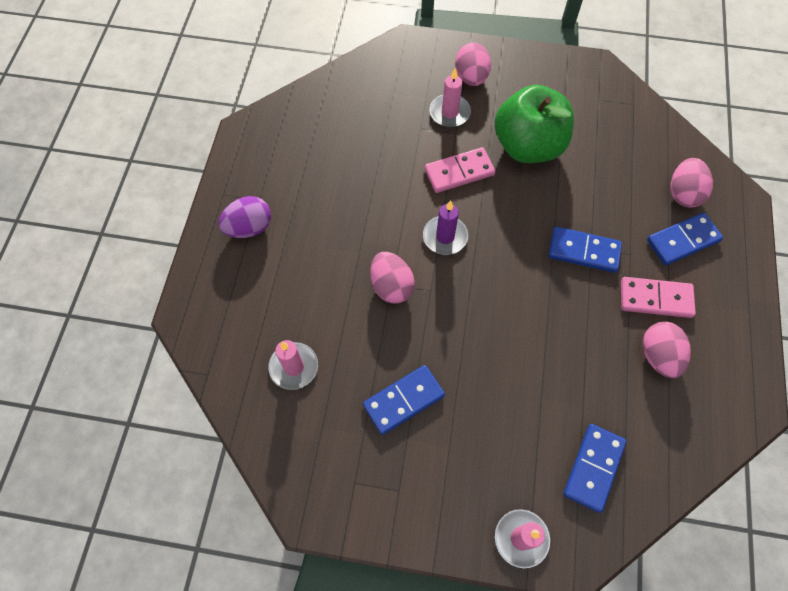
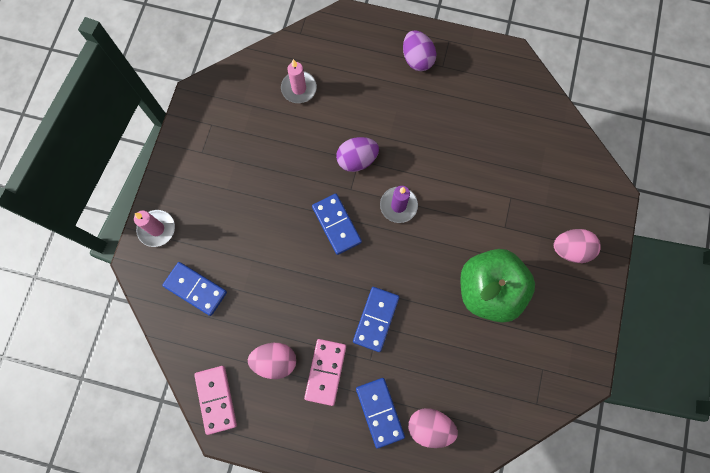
camera: 95 degrees right, 10 degrees up
(391, 286) = (357, 160): pink egg -> purple egg
(403, 400) = (264, 161): blue domino -> blue domino (336, 224)
(449, 112) = (528, 224): pink candle -> none
(459, 172) = (462, 225): pink domino -> pink domino (216, 399)

